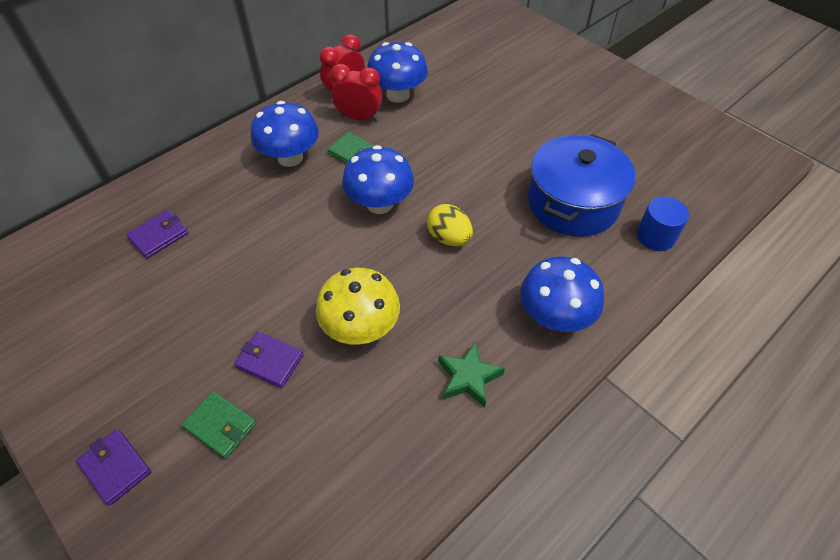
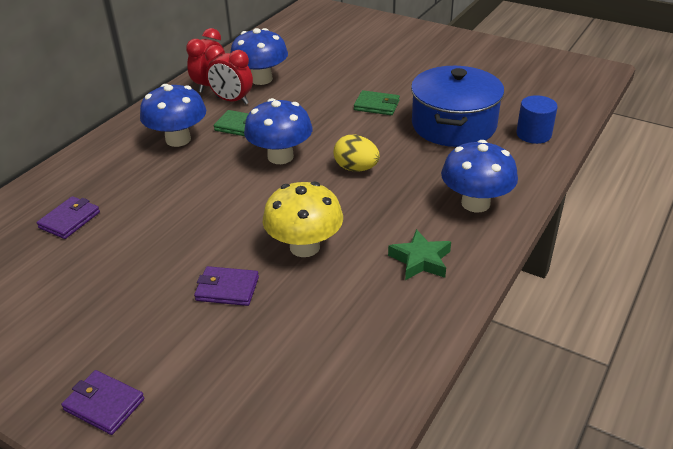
camera: 15 degrees left, 15 degrees down
(220, 426) = (200, 347): green wallet -> green wallet (376, 105)
(359, 118) = (232, 101): red clock -> red clock turned 150 degrees counterclockwise

